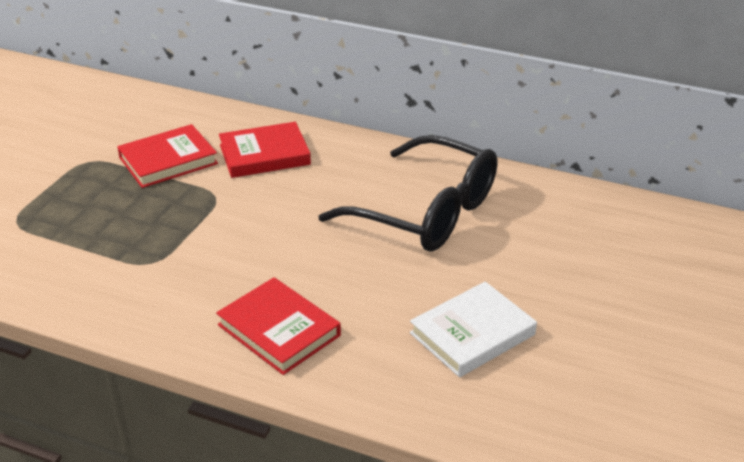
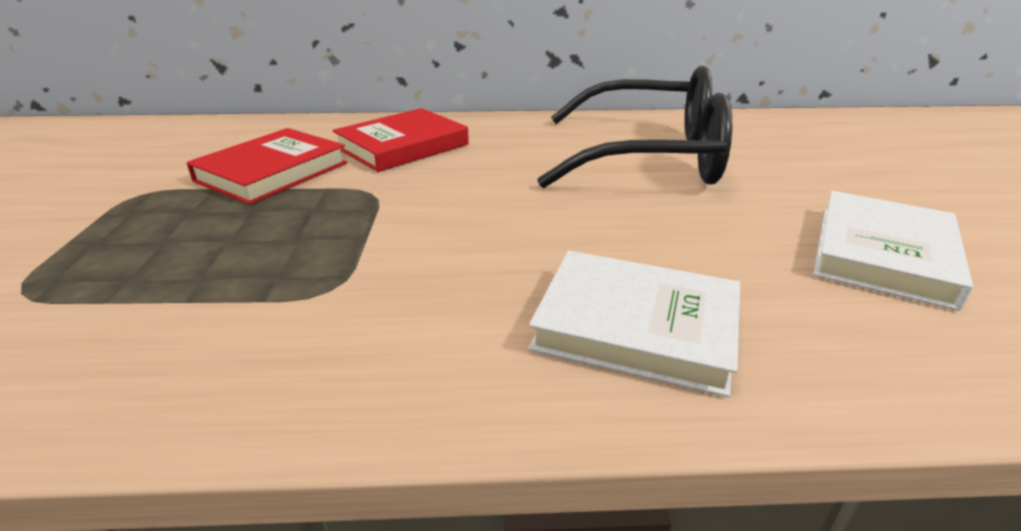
camera: 25 degrees left, 5 degrees down
(279, 330) = (636, 327): red book -> white book

